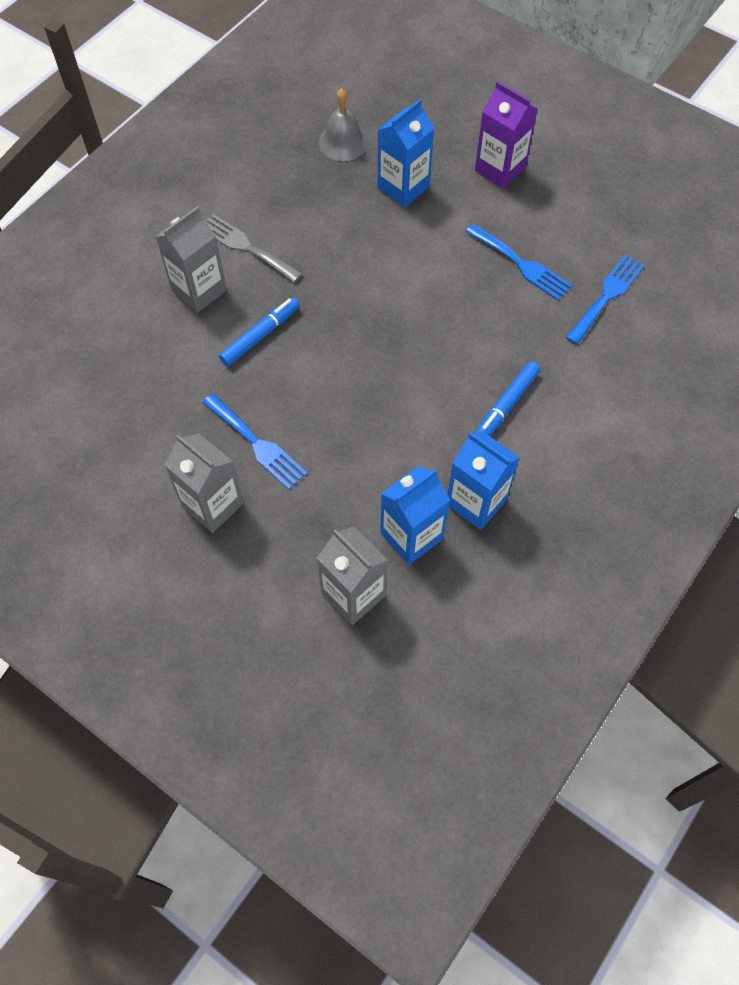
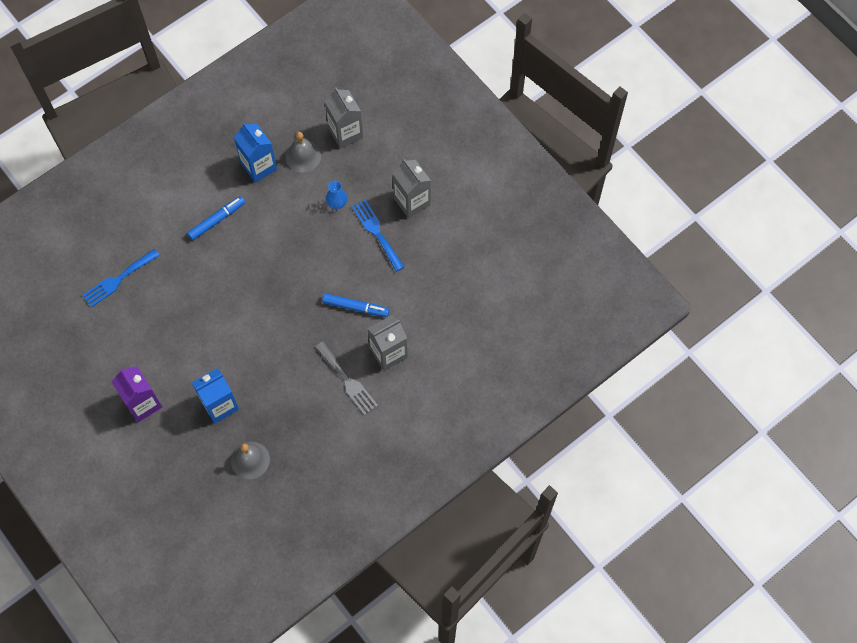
camera: 165 degrees left, 5 degrees up
(260, 335) = (355, 307): blue marker -> blue marker turned 135 degrees counterclockwise
(332, 474) = (337, 203): none -> blue vase
(411, 536) = (303, 156): blue carton -> grey bell
(521, 264) = (163, 318): blue fork -> none

